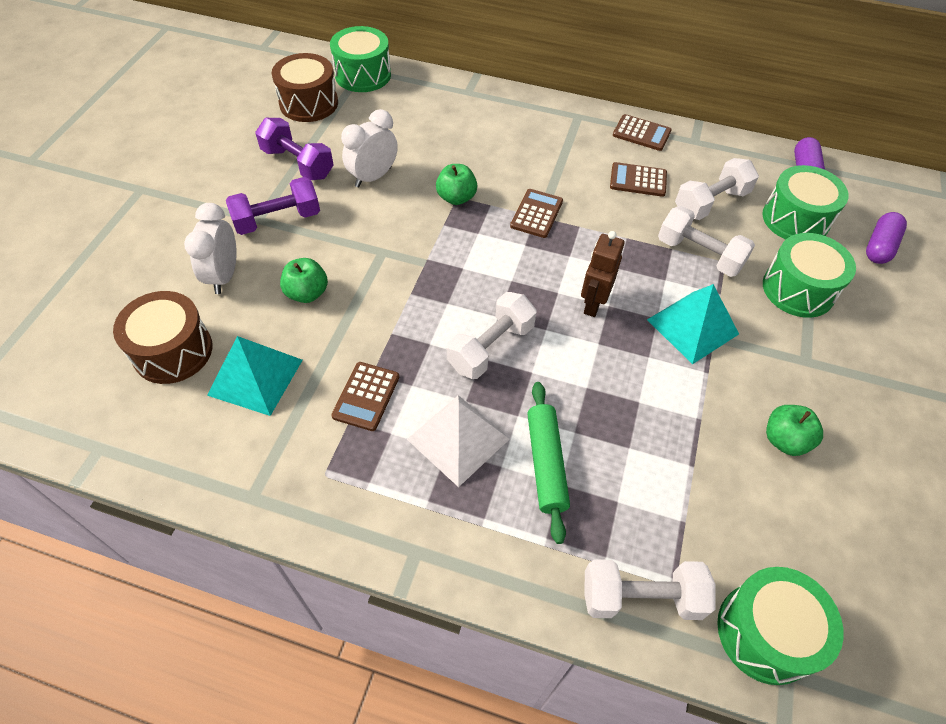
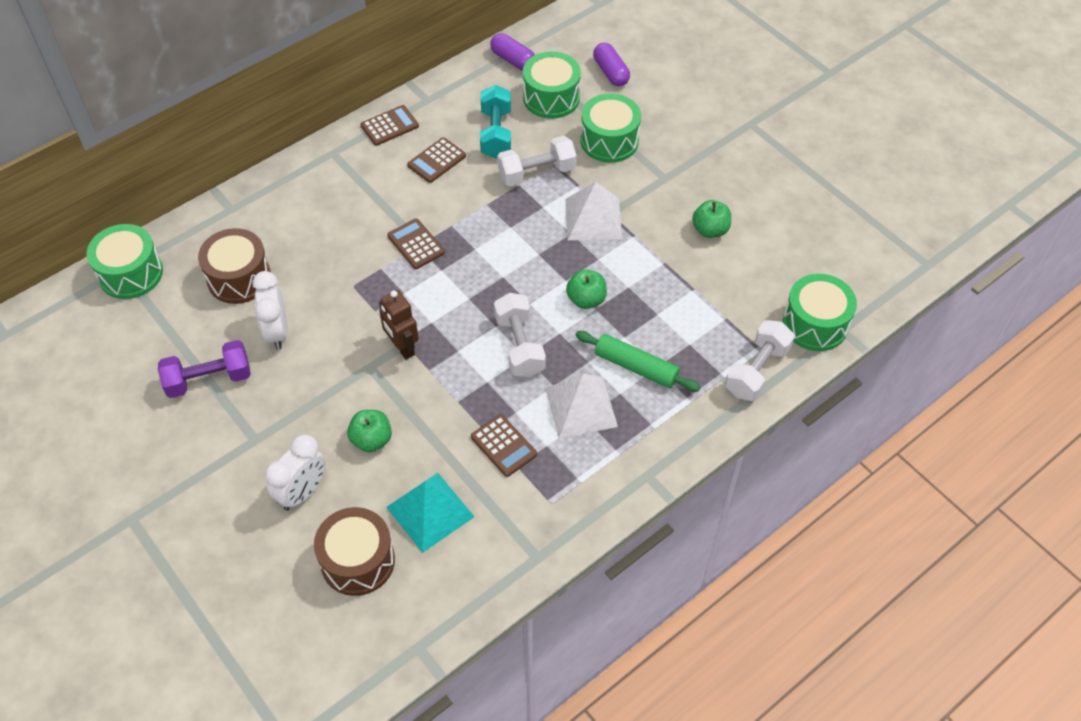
camera: 55 degrees left, 0 degrees up
(224, 276) = (302, 492): white clock -> white clock turned 90 degrees counterclockwise
(277, 219) = (268, 425): purple dumbbell -> none
(309, 103) = (132, 334): brown drum -> brown drum (239, 278)
(456, 198) = (353, 286): green apple -> green apple (586, 299)
(593, 304) = (530, 262): brown robot -> brown robot (402, 347)
(692, 327) = (593, 218): turquoise pyramid -> white pyramid
(711, 203) = (496, 133): white dumbbell -> turquoise dumbbell

